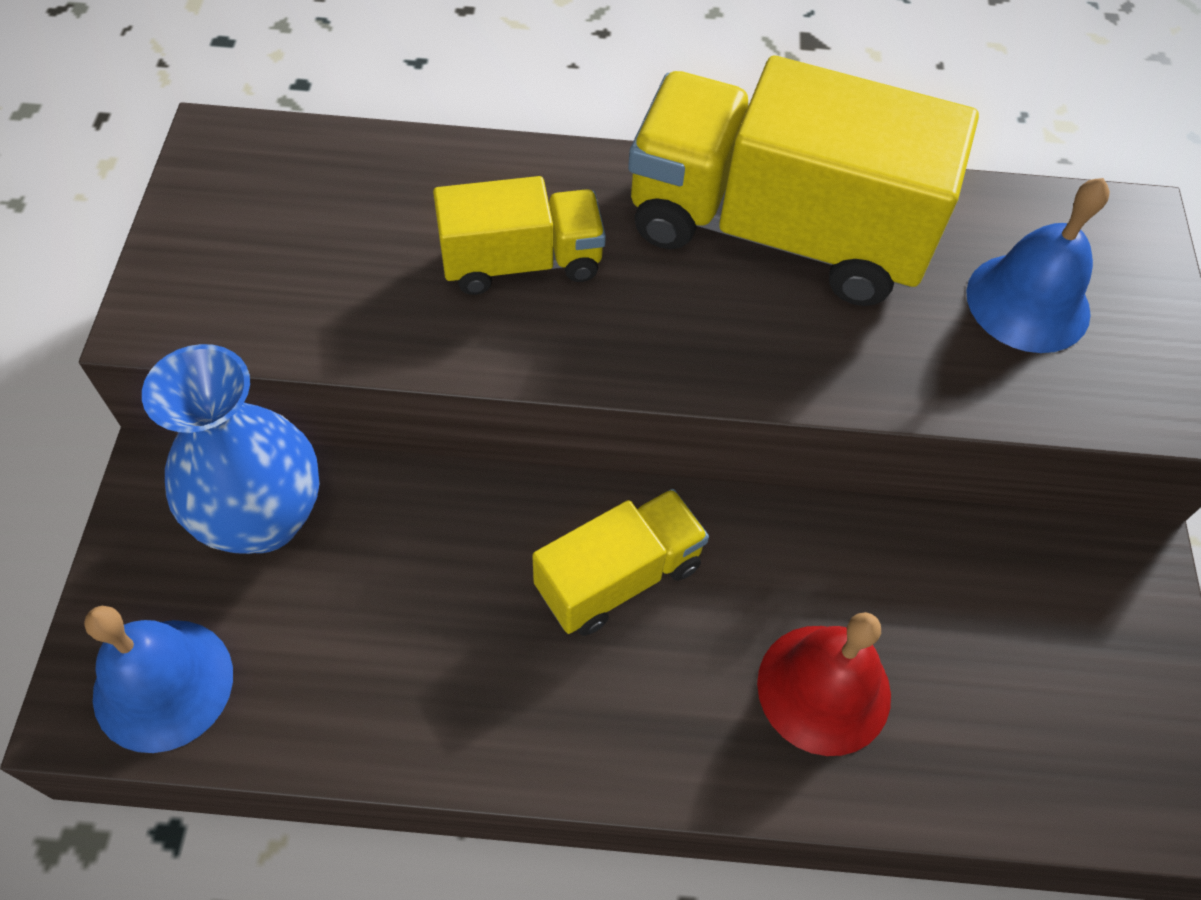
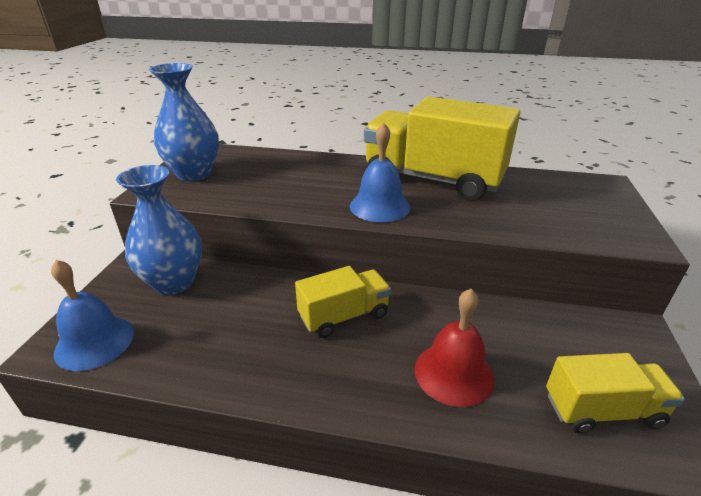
camera: 10 degrees right, 25 degrees down
(237, 243) = (194, 174): none -> blue vase
(521, 262) = (315, 183): yellow truck -> yellow truck (602, 410)
(1028, 302) = (556, 204): blue bell -> blue bell (380, 206)

